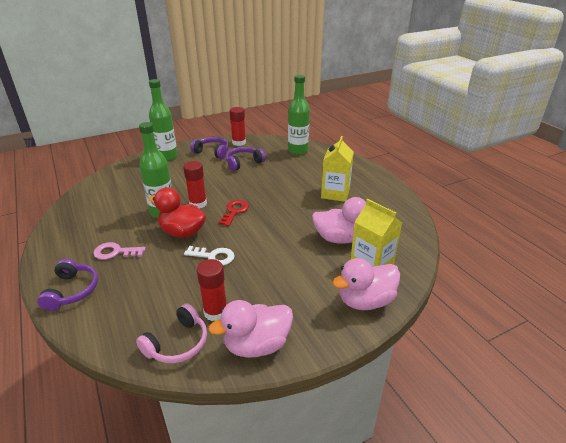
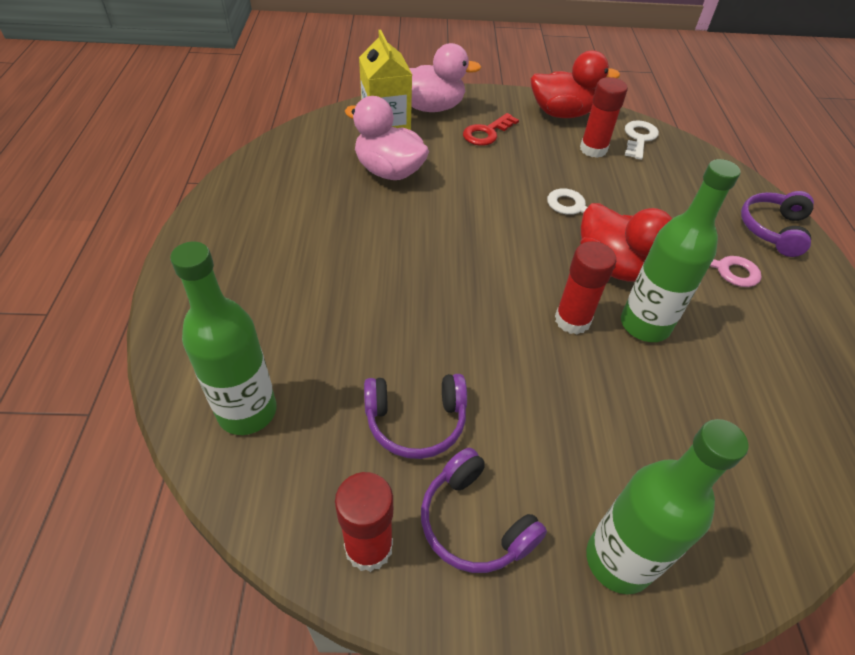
camera: 155 degrees left, 15 degrees up
(177, 343) = (639, 138): pink headphones -> white key
(234, 211) = (511, 275): red key -> red key (487, 133)
(257, 345) = (562, 113): pink duck -> red duck
(335, 193) = (310, 244): yellow carton -> none

